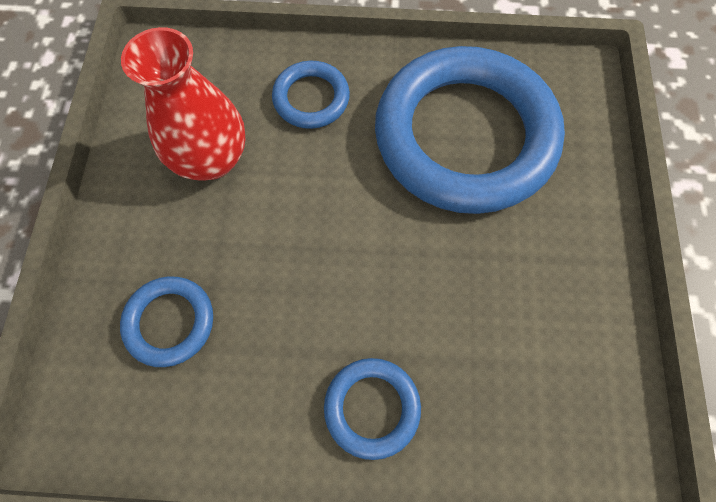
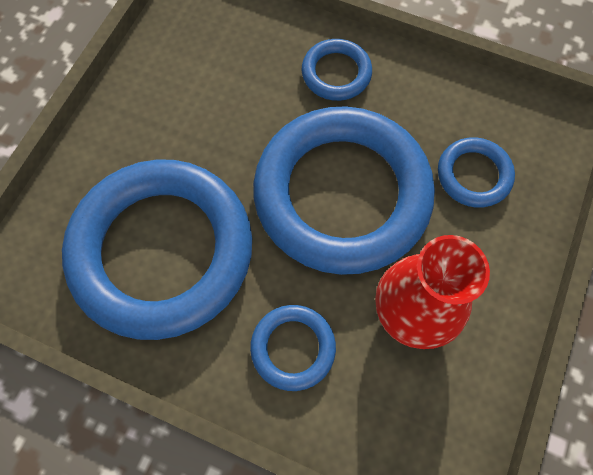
camera: 160 degrees left, 0 degrees up
(312, 249) = (342, 194): none -> blue ring

